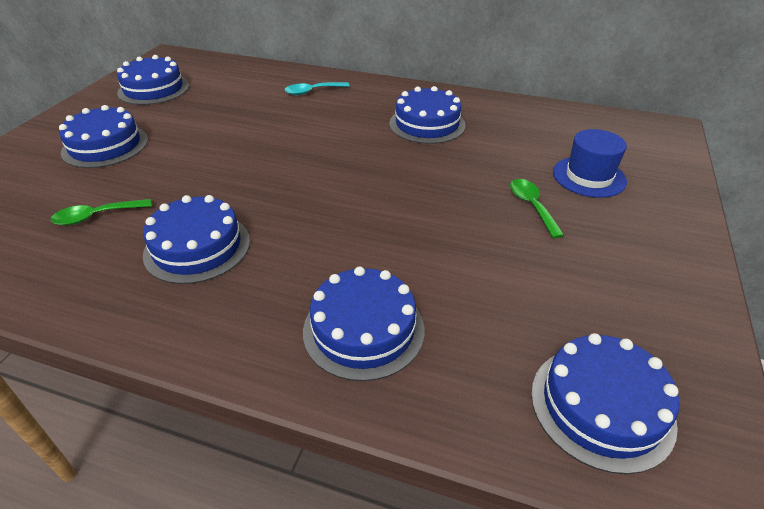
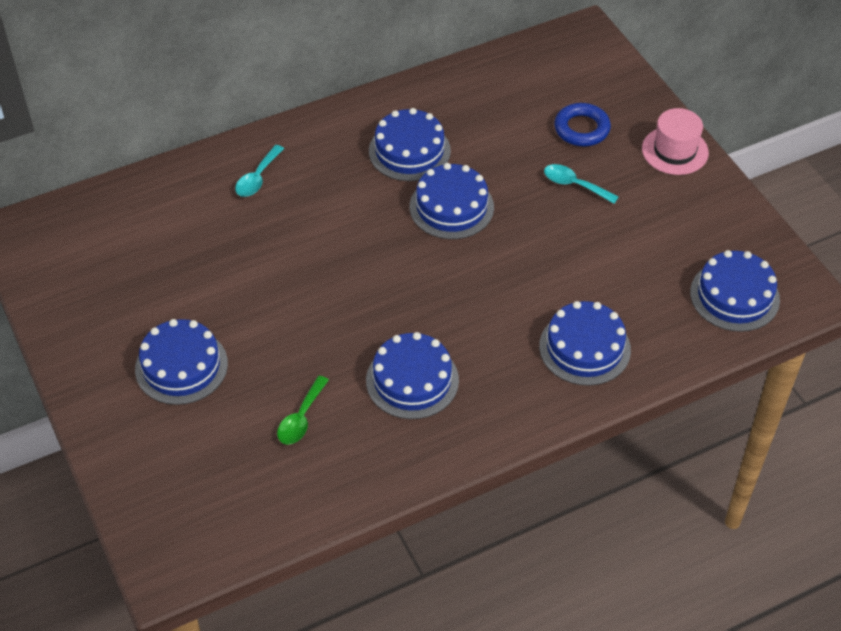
camera: 45 degrees left, 10 degrees up
(153, 89) = (96, 281): blue cake -> blue cake (451, 207)
(531, 206) = (574, 185): green spoon -> turquoise spoon
(589, 177) = (581, 129): blue hat -> blue ring
(672, 236) = (675, 151): none -> pink hat

